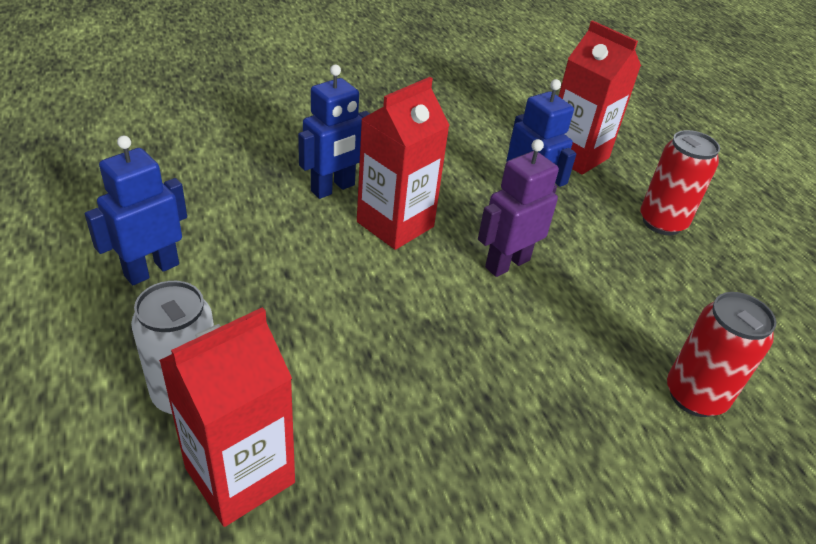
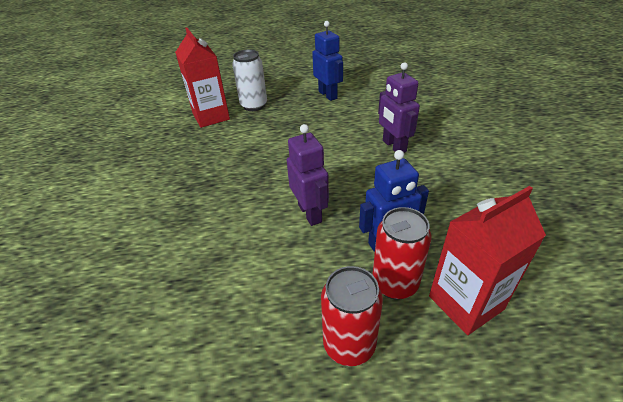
camera: 110 degrees right, 0 degrees up
(333, 188) = (394, 146): blue robot -> purple robot
(395, 224) = (356, 168): red carton -> none
(695, 396) = (161, 281): red can -> red can (395, 283)

